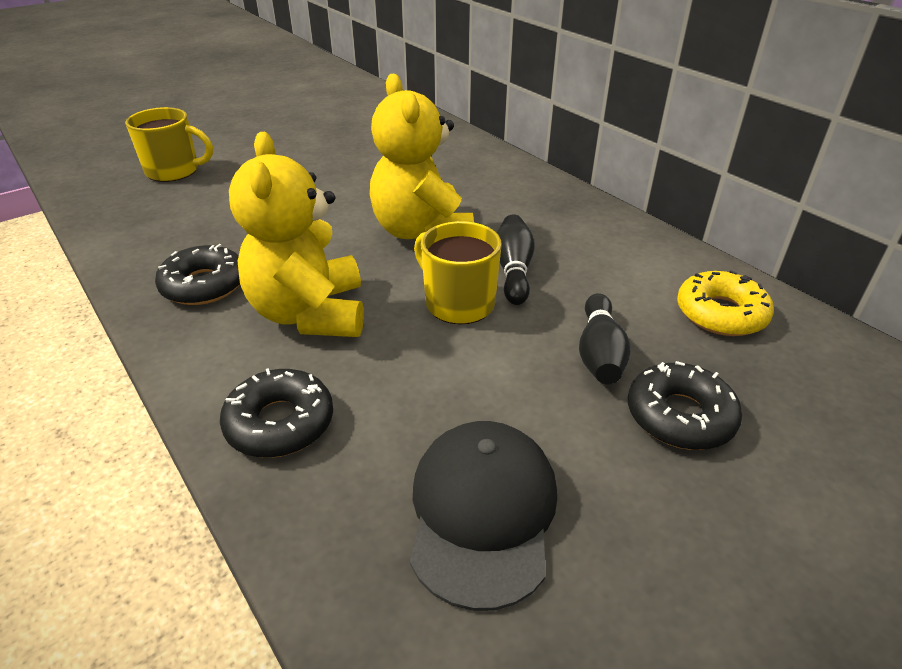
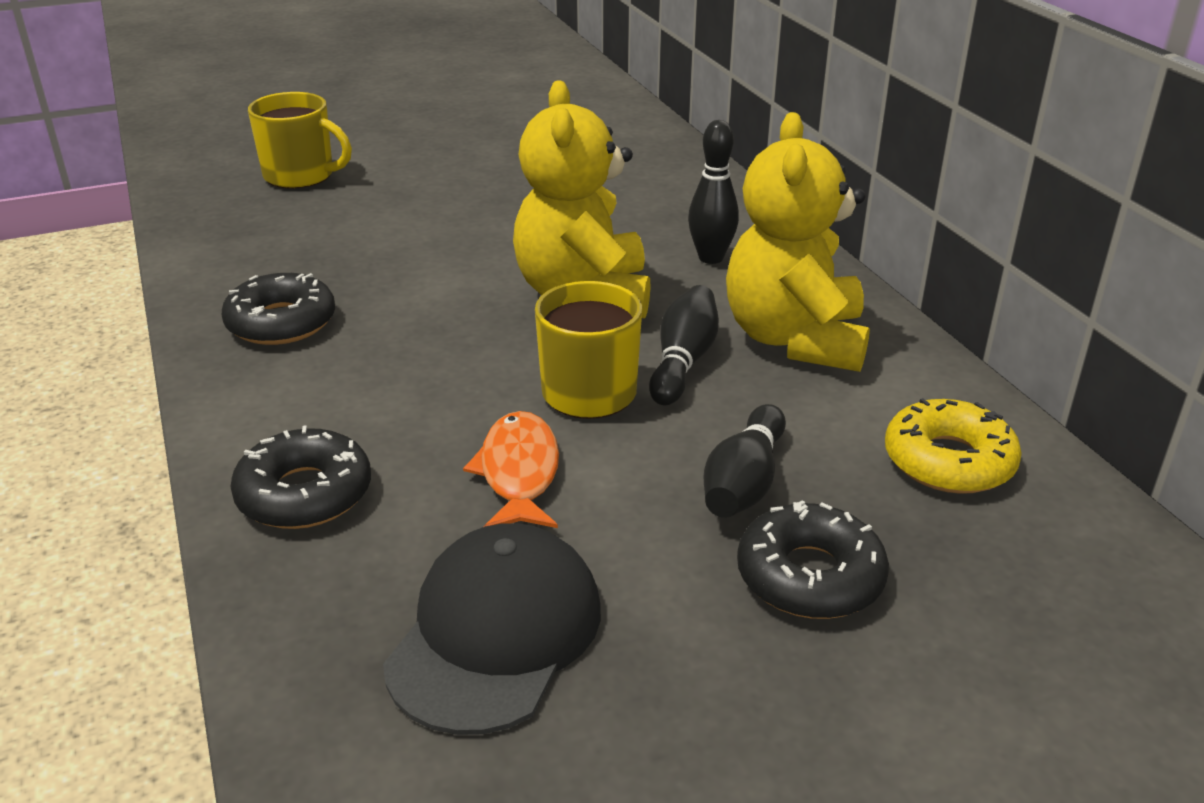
camera: 15 degrees right, 5 degrees down
(310, 314) = (394, 376): yellow teddy bear -> yellow teddy bear (795, 339)
(438, 374) = (519, 473): none -> orange fish
(495, 194) = (711, 258): none -> black bowling pin

